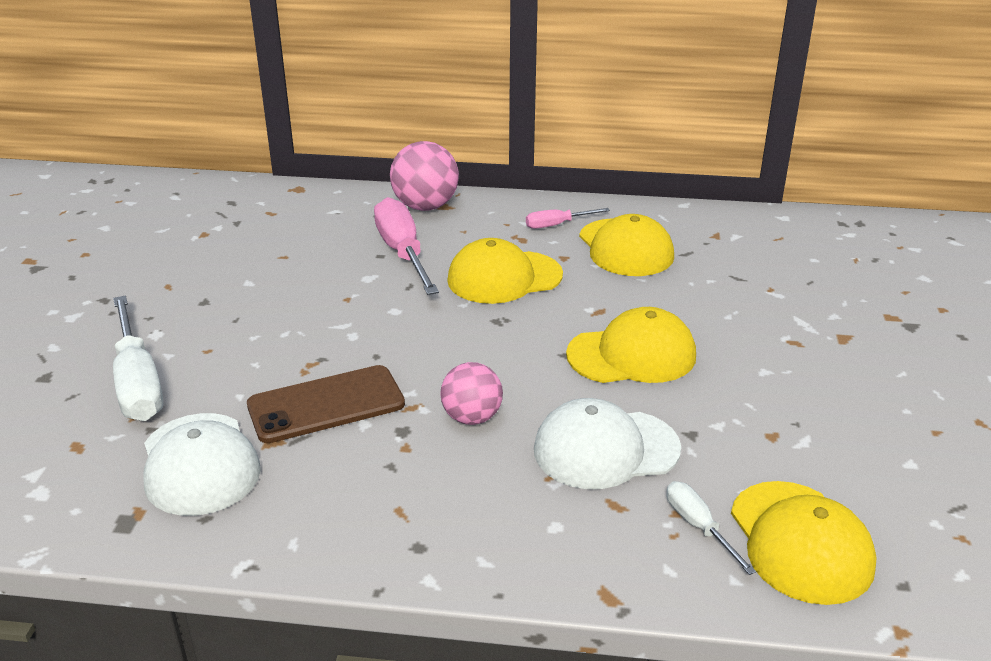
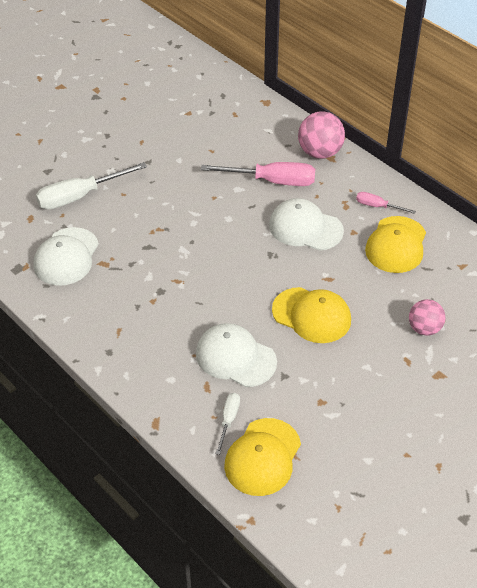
camera: 40 degrees right, 15 degrees up
(138, 382) = (80, 196): white screwdriver -> white screwdriver turned 45 degrees clockwise
(326, 405) = (143, 256): brown phone -> none
(403, 253) = (272, 181): pink screwdriver -> pink screwdriver turned 75 degrees clockwise
(472, 417) = (196, 303): pink ball -> pink ball (424, 328)
(504, 277) = (305, 228): yellow cap -> white cap

